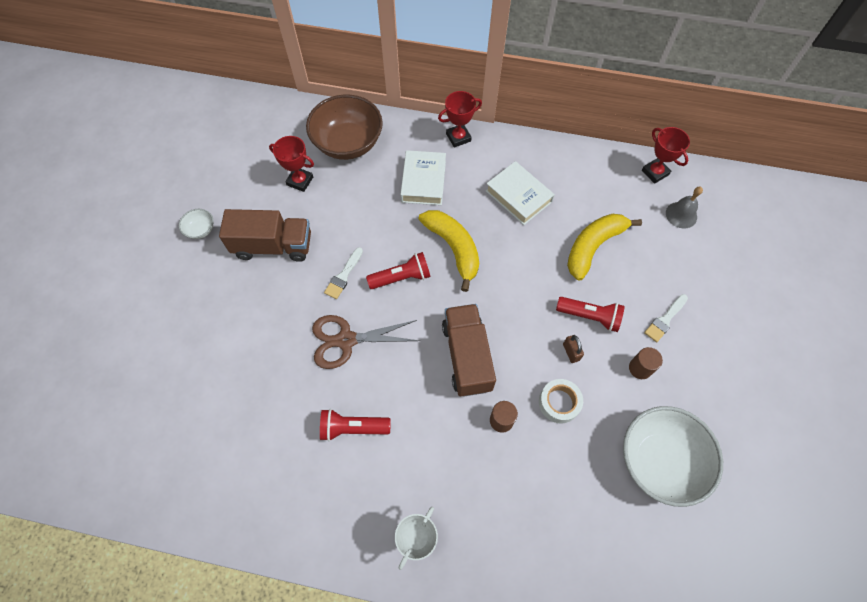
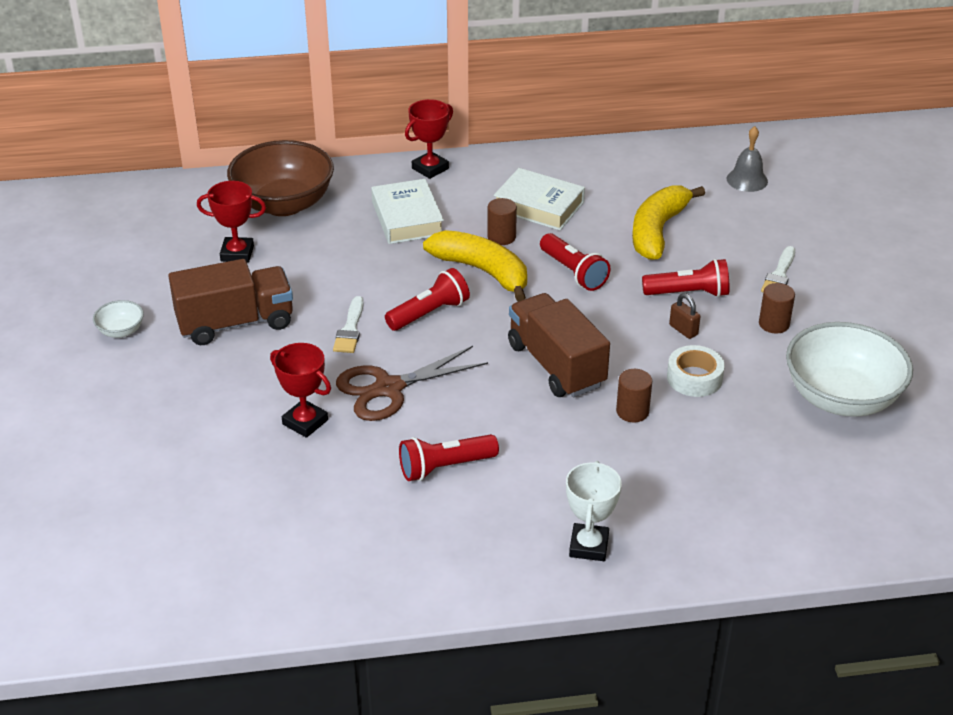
camera: 20 degrees left, 25 degrees down
(480, 219) = (501, 237): none -> brown cylinder
(516, 269) = (573, 272): none -> red flashlight
(655, 172) = (695, 149): red trophy -> red trophy (305, 422)

